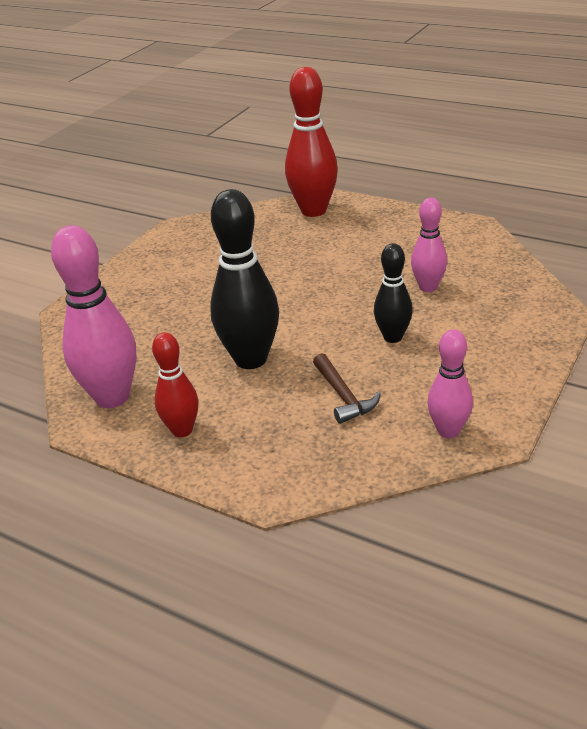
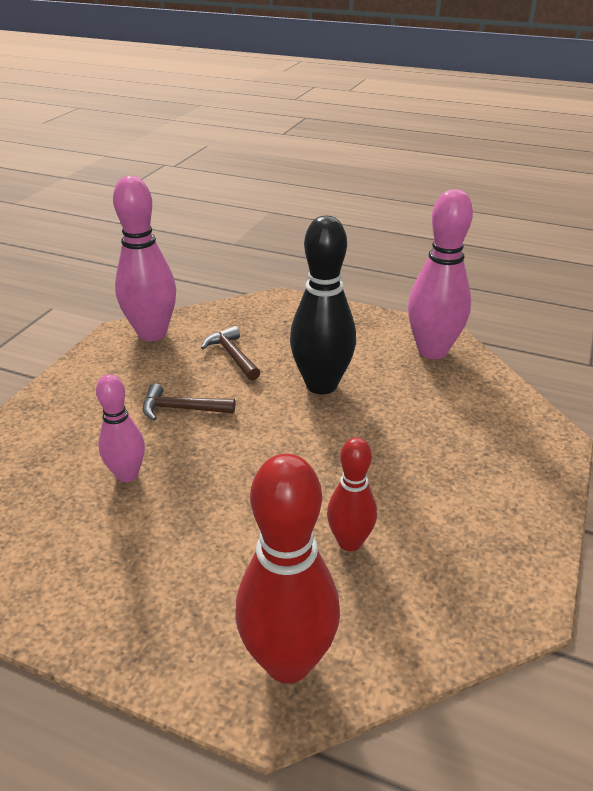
camera: 170 degrees right, 0 degrees up
(182, 430) = (358, 330): red bowling pin -> red bowling pin (349, 542)
(393, 337) = (181, 409): black bowling pin -> brown hammer
(448, 431) = (152, 333): pink bowling pin -> pink bowling pin, size x1.71

